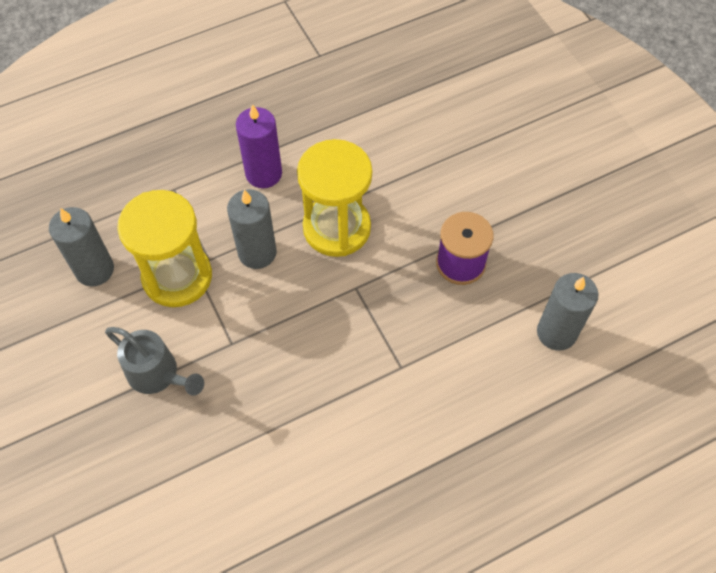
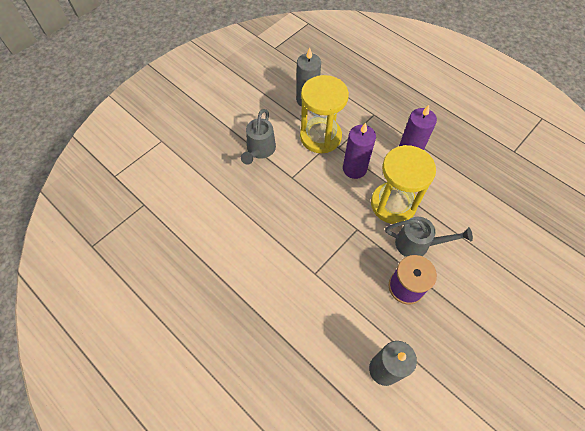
camera: 70 degrees right, 0 degrees up
(257, 253) = (354, 169): grey candle -> purple candle
(407, 224) = (417, 244): none -> grey watering can

